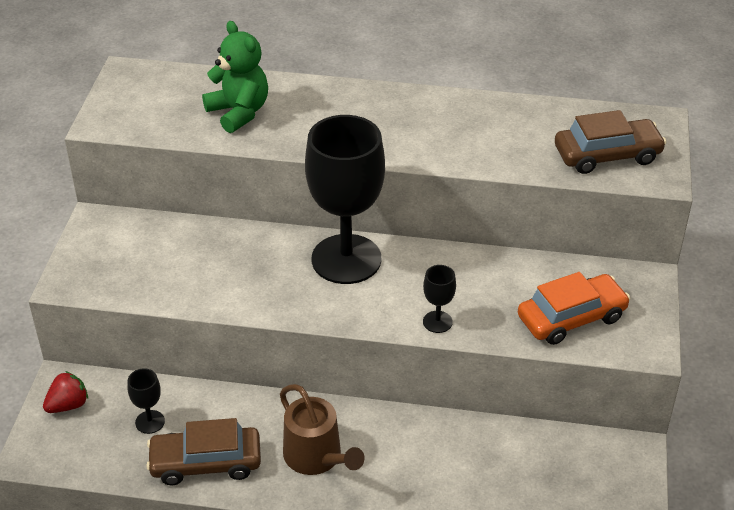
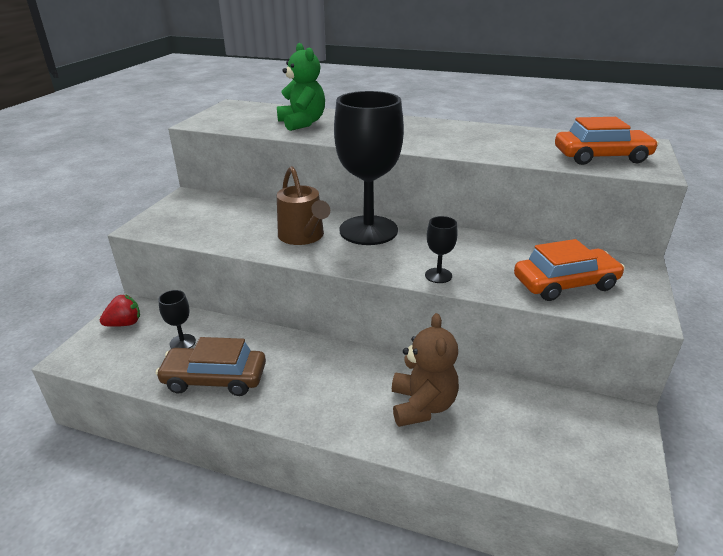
camera: 10 degrees right, 10 degrees down
(317, 457) = (314, 386): brown watering can -> brown watering can (303, 236)
(434, 465) = (422, 406): none -> brown teddy bear
(607, 155) = (601, 157): brown car -> orange car

